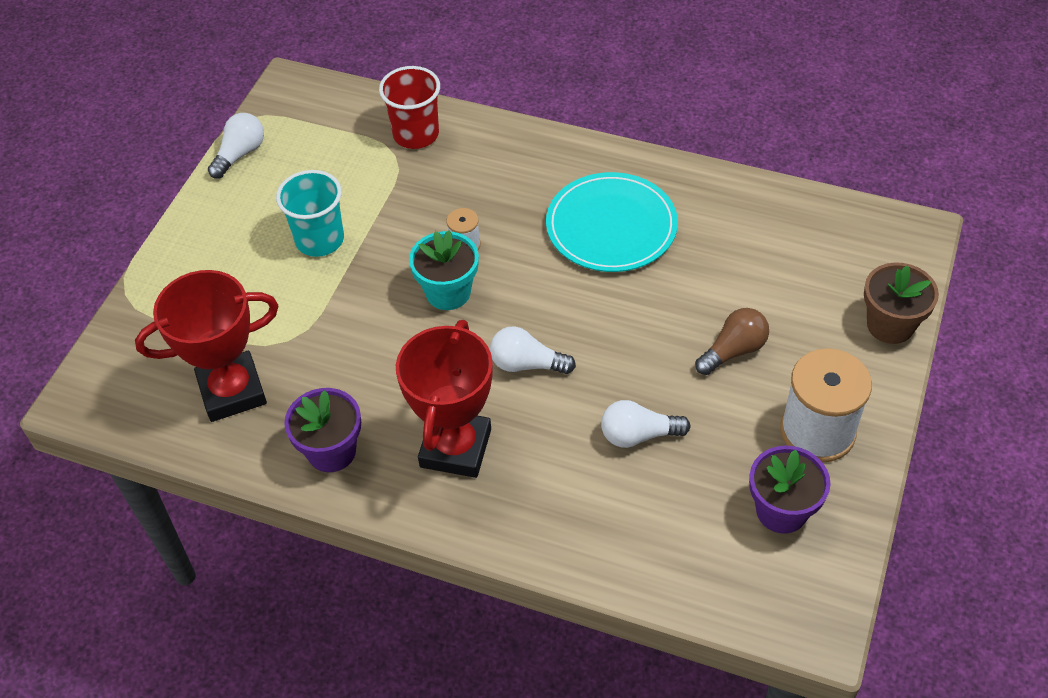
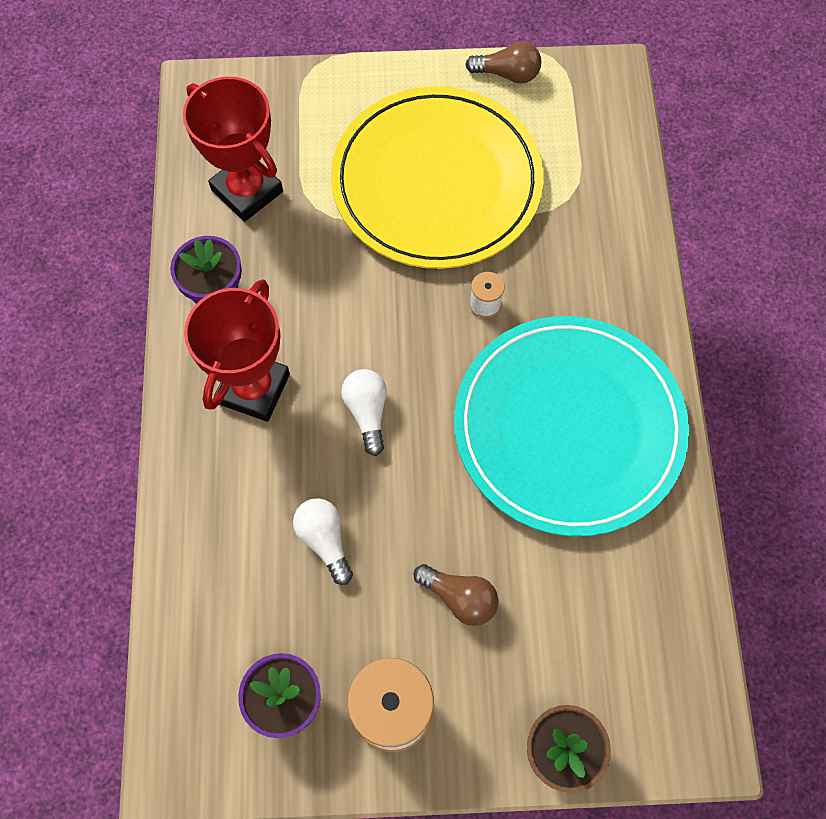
camera: 65 degrees right, 15 degrees up
(240, 154) = (507, 74): white light bulb -> brown light bulb
(319, 240) = (436, 182): turquoise cup -> yellow plate
(416, 134) = (604, 205): red cup -> none
(448, 292) = (422, 313): turquoise flower pot -> none
(456, 448) = (254, 389): red trophy -> red trophy turned 60 degrees counterclockwise
(611, 226) = (568, 427): turquoise plate -> turquoise plate, size x1.64

